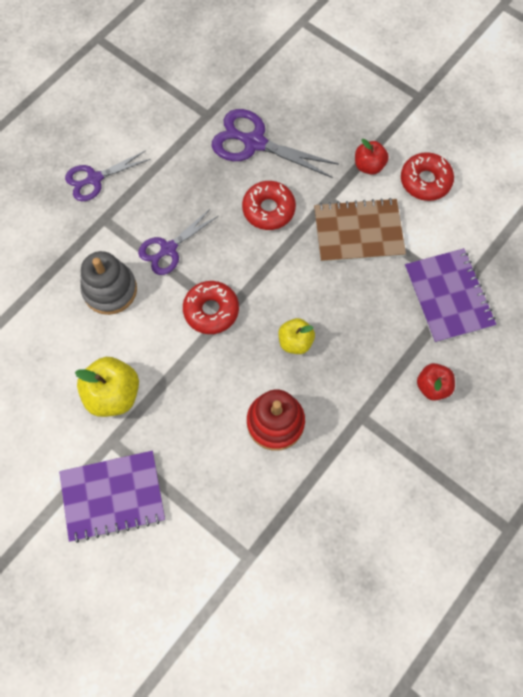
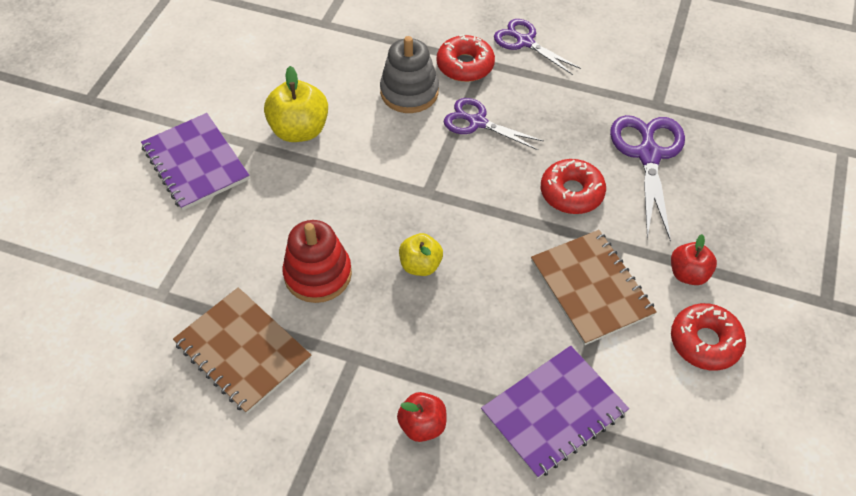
camera: 70 degrees right, 15 degrees down
(211, 310) = (424, 179): red donut -> red donut (465, 65)
(327, 500) = (243, 351): none -> brown notebook

